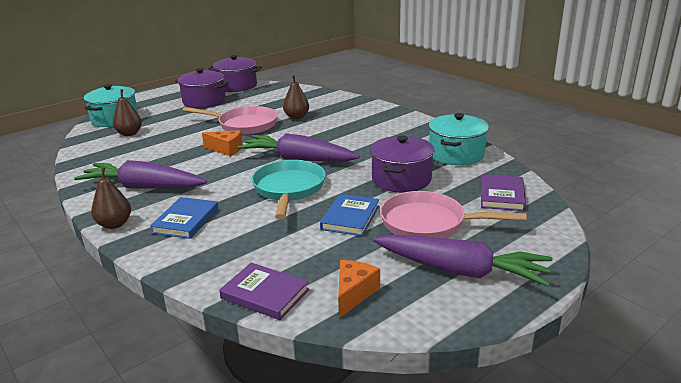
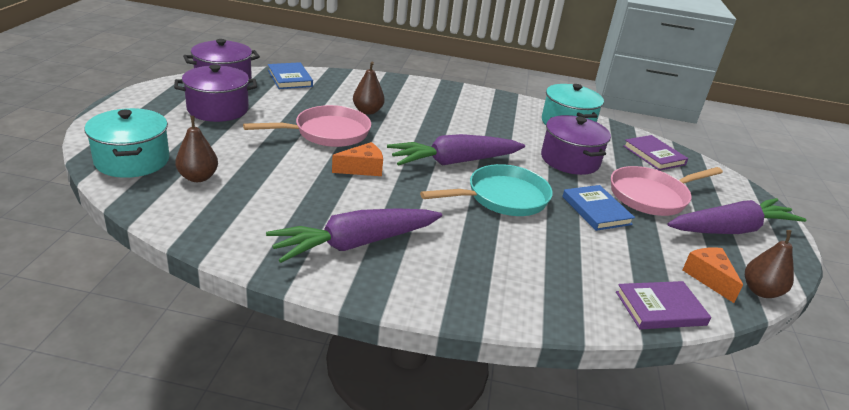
camera: 45 degrees left, 5 degrees up
(114, 224) = (409, 300): brown pear -> brown pear (760, 291)
(186, 220) = (473, 266): blue book -> blue book (290, 78)
(289, 189) = (502, 198): turquoise pan -> turquoise pan turned 105 degrees clockwise

